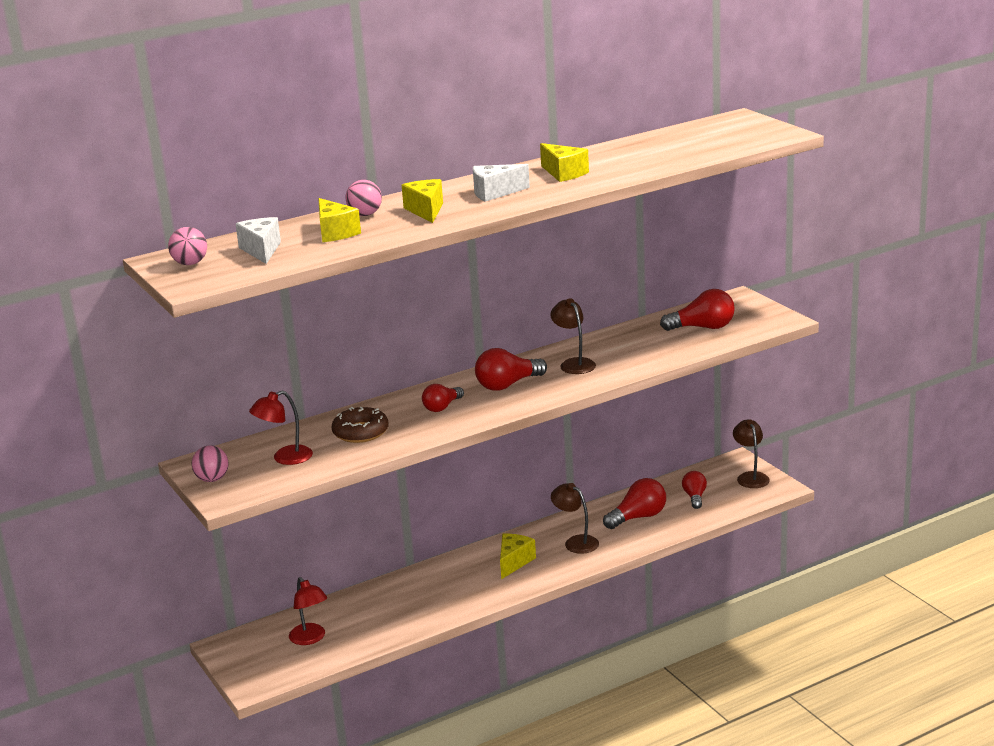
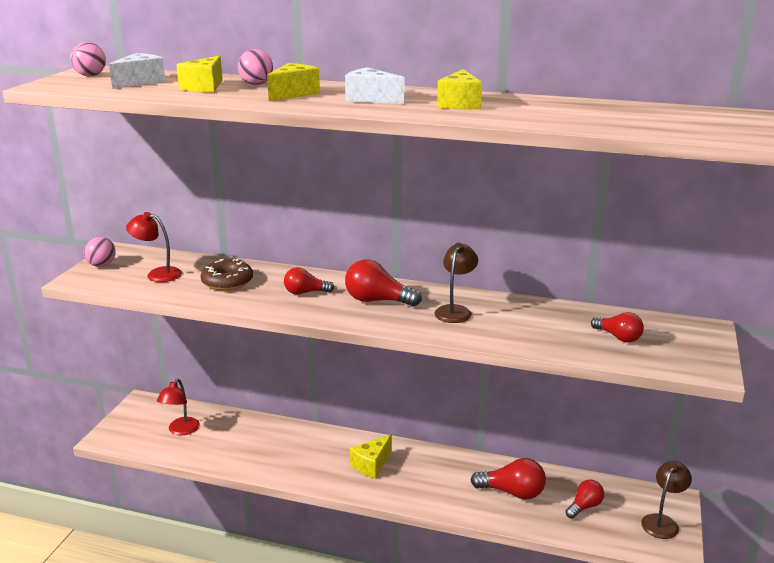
camera: 45 degrees right, 0 degrees up
(514, 562) = (371, 465): yellow cheese -> yellow cheese turned 150 degrees clockwise
(576, 542) = (436, 480): brown lamp -> none
(703, 327) = (618, 337): red light bulb -> red light bulb, size x0.65

